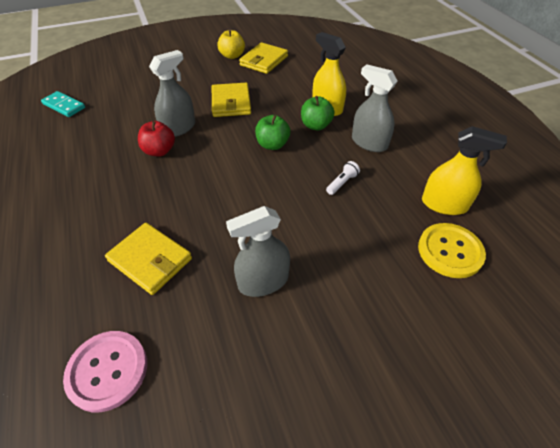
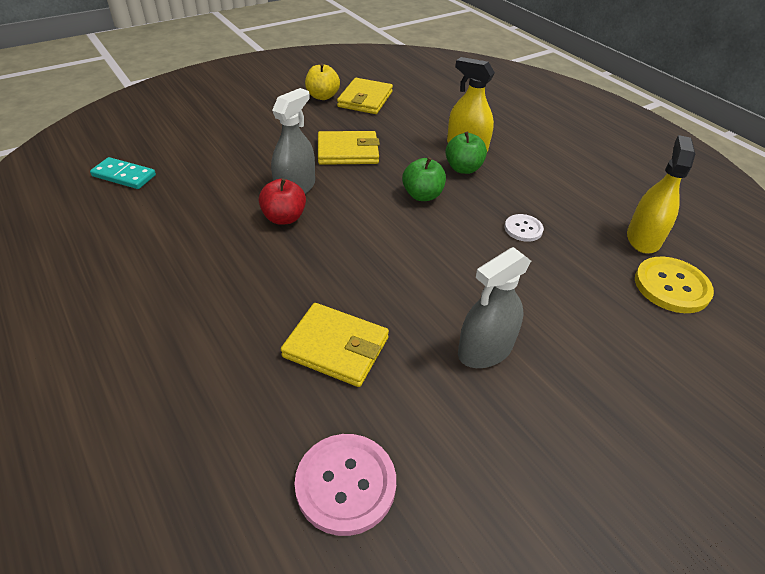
camera: 15 degrees left, 5 degrees down
(231, 102) = (348, 151): yellow wallet -> yellow wallet turned 75 degrees counterclockwise
(342, 183) = (523, 229): white flashlight -> white button
(369, 143) = (533, 181): grey spray bottle -> none
(444, 204) = (643, 238): yellow spray bottle -> yellow spray bottle turned 75 degrees counterclockwise

